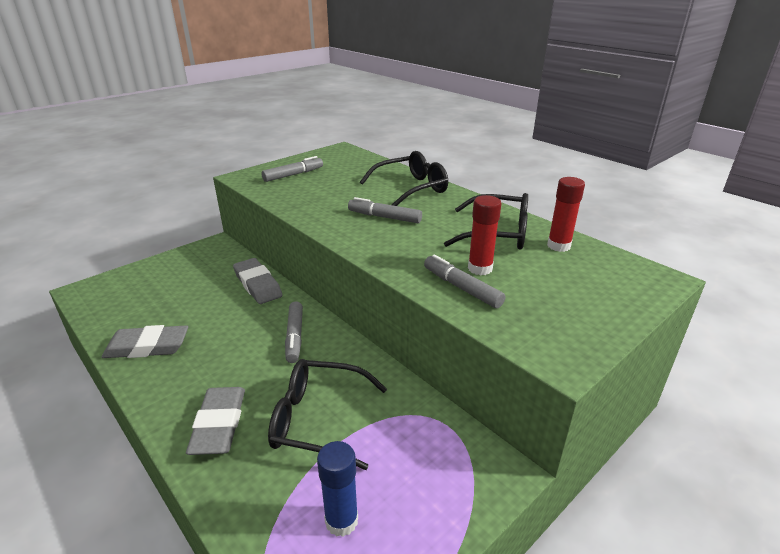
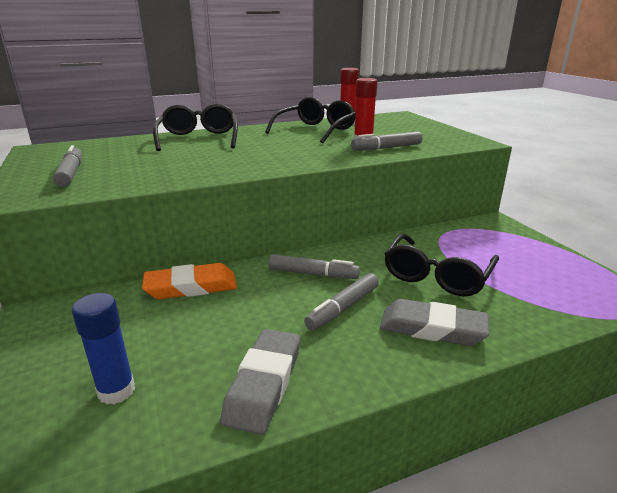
camera: 70 degrees left, 5 degrees down
(257, 285) = (191, 287): grey eraser -> orange eraser
(341, 521) = (540, 279): blue glue stick -> blue glue stick (116, 391)
(384, 217) = (246, 152): grey marker -> grey marker (343, 308)

